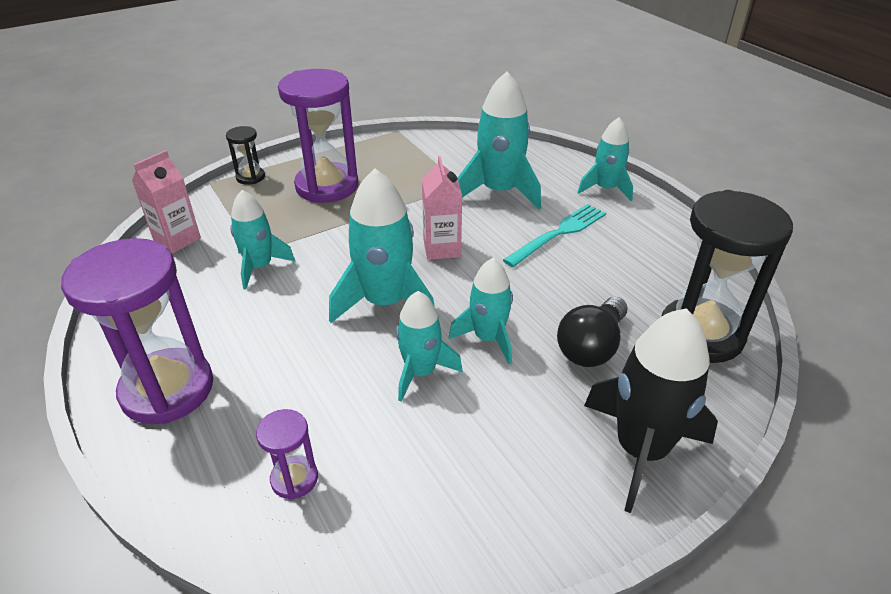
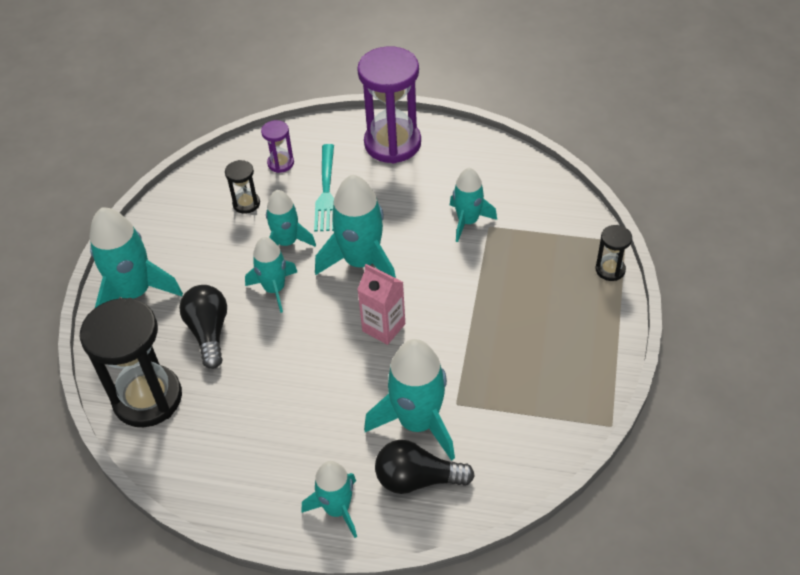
camera: 135 degrees right, 10 degrees up
(177, 240) = (547, 195): pink carton -> none
(327, 186) = (546, 310): purple hourglass -> none
(401, 457) = (246, 204): none -> black hourglass
(537, 172) = (417, 479): none -> black light bulb
(559, 233) = (321, 415): turquoise fork -> turquoise fork (326, 192)
(640, 450) = (134, 293): black rocket -> turquoise rocket

